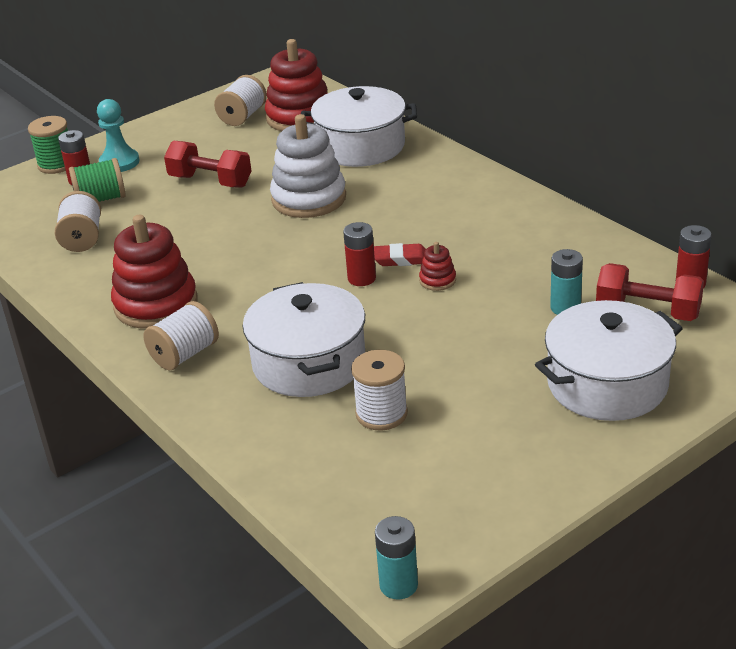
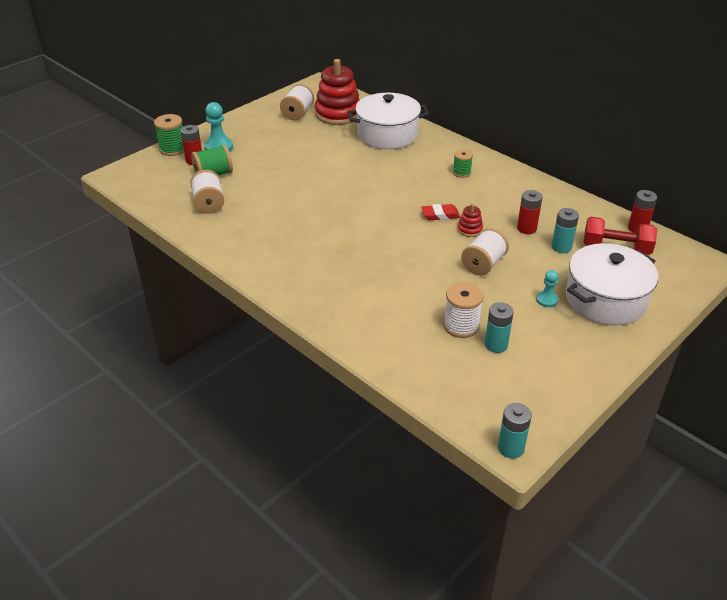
camera: 10 degrees left, 5 degrees up
(156, 304) = (277, 251): red stacking toy -> none
(184, 354) = (310, 287): white spool -> white spool (483, 264)
(210, 181) = (289, 160): red dumbbell -> none
(309, 199) = (363, 172): white stacking toy -> none
(309, 363) = (399, 291): white pot -> none
(361, 278) = (417, 229): red battery -> red battery (526, 228)
(423, 442) = (496, 345): none -> turquoise battery
(451, 200) = (461, 173): none -> green spool
(519, 382) = (546, 300): none -> turquoise pawn

